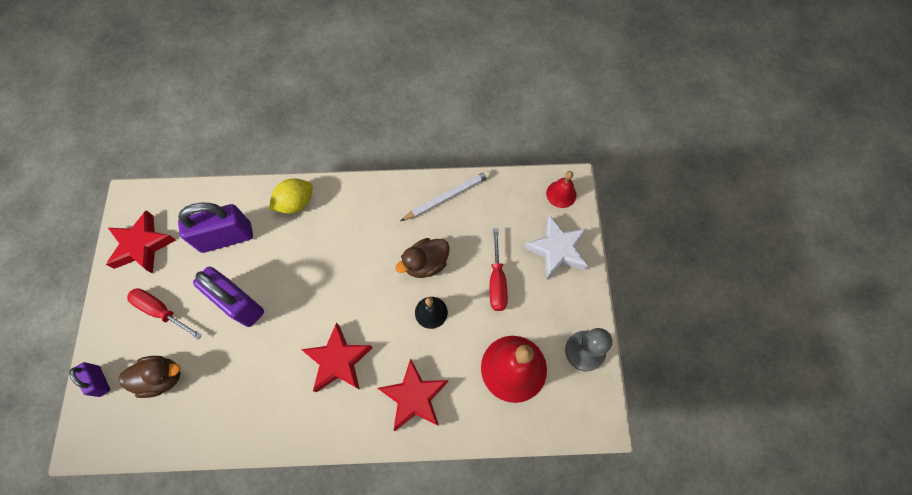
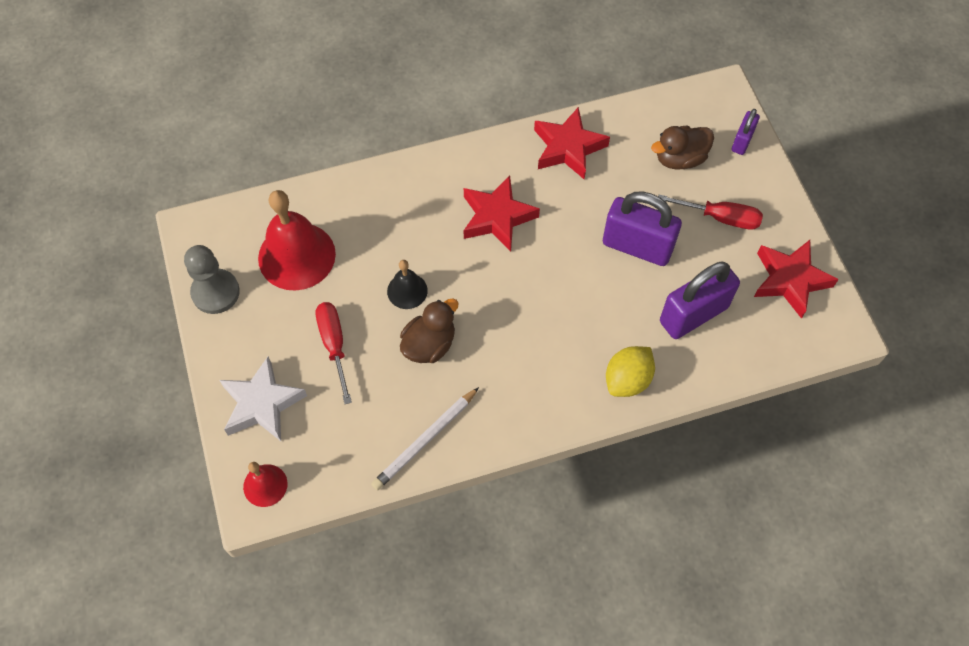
camera: 165 degrees right, 5 degrees down
(100, 381) = (742, 141): purple padlock -> purple padlock turned 75 degrees clockwise
(414, 397) = (401, 203): red star -> red star (568, 148)

